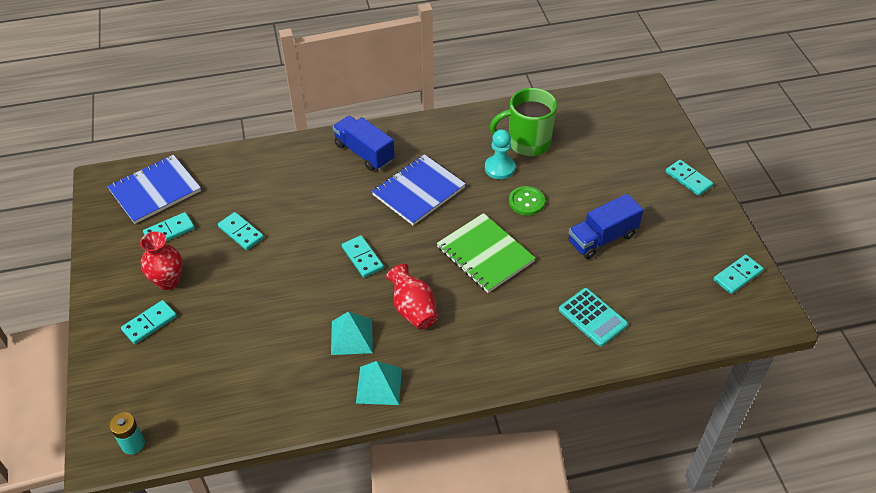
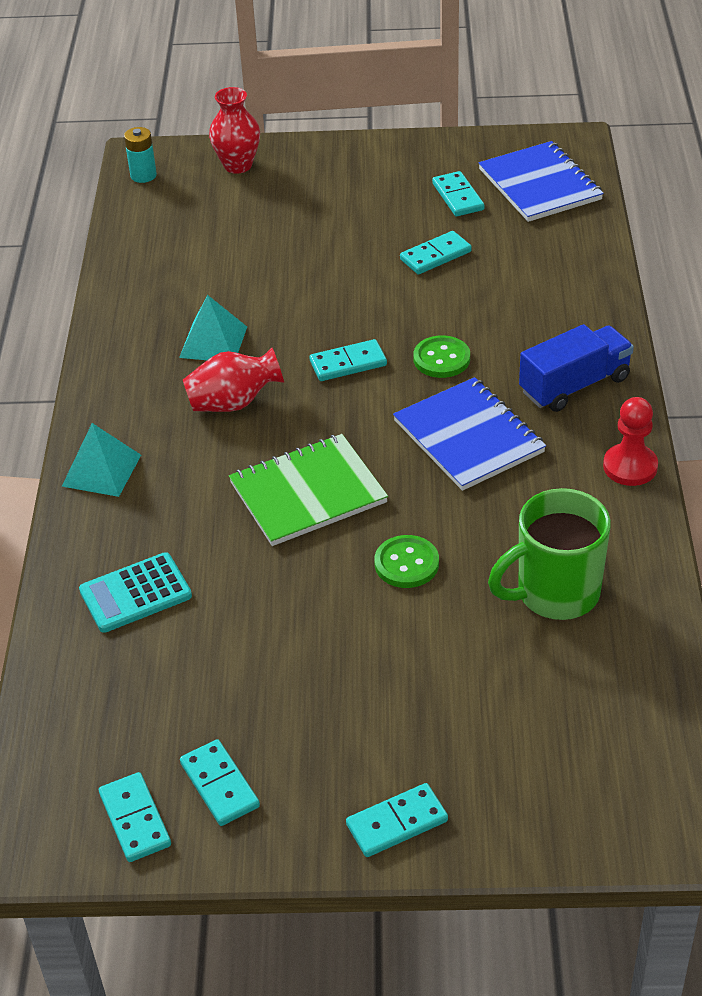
camera: 105 degrees right, 5 degrees down
(149, 323) = (306, 183): turquoise domino -> turquoise domino (219, 785)
(168, 281) = (369, 196): red vase -> red vase (238, 165)
(350, 213) = (441, 359): none -> green button
(379, 385) = (126, 359): turquoise pyramid -> turquoise pyramid (101, 470)
(427, 126) = (630, 466): none -> red pawn
(499, 168) = (498, 543): turquoise pawn -> none
(527, 143) = (555, 593): green mug -> green mug turned 120 degrees counterclockwise
(602, 238) = (290, 646): blue truck -> none

